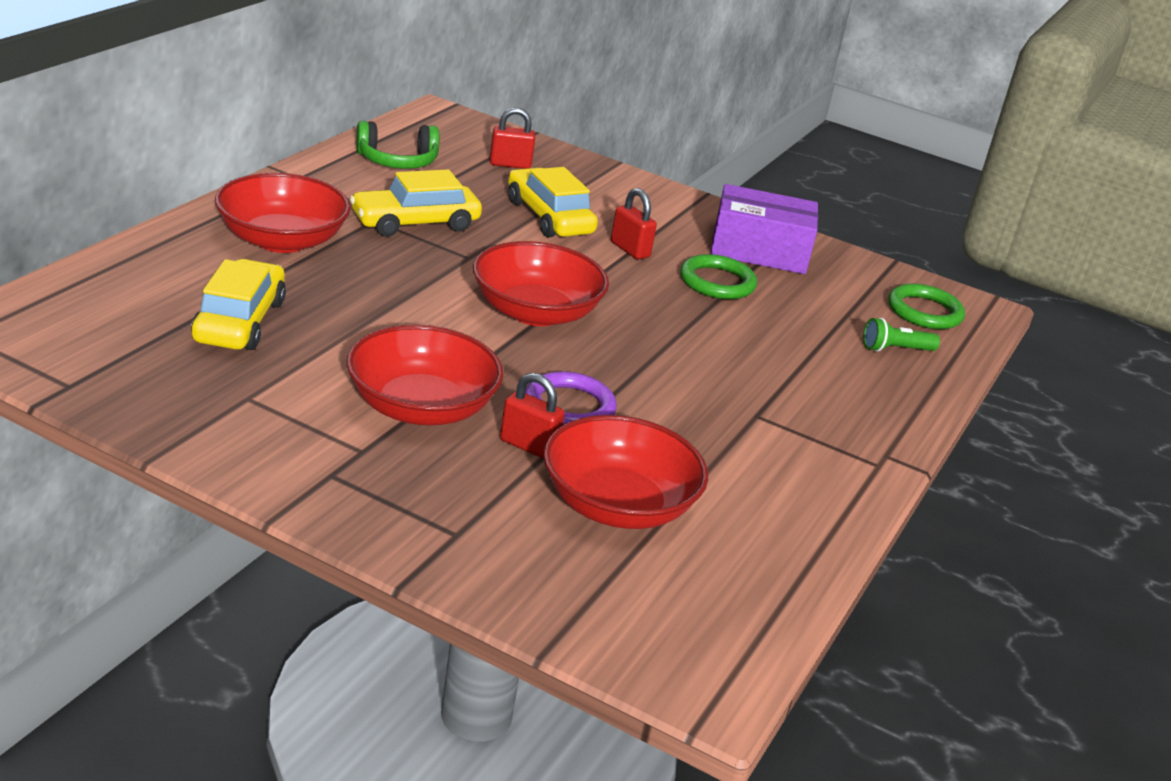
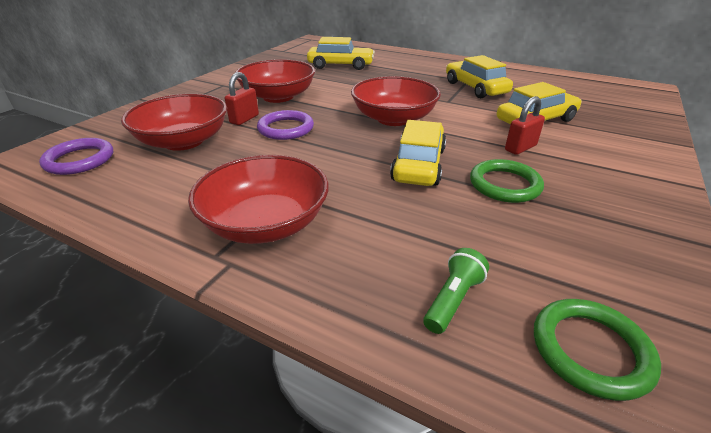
camera: 95 degrees right, 5 degrees up
(281, 240) = (422, 66): red bowl -> red bowl (266, 223)
(397, 161) = (551, 81): green headphones -> none
(510, 164) = (603, 108): red padlock -> none
(678, 321) = (418, 165): none -> yellow car
(690, 608) = (79, 160): none -> purple ring
(759, 250) = (604, 212): purple box -> none
(895, 349) = (453, 300): green flashlight -> green flashlight turned 45 degrees clockwise

